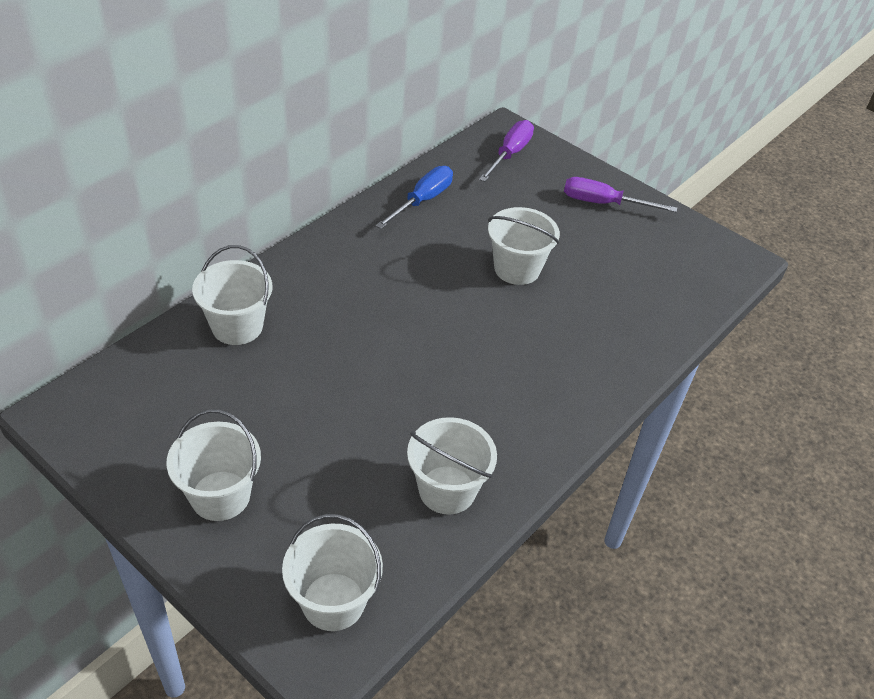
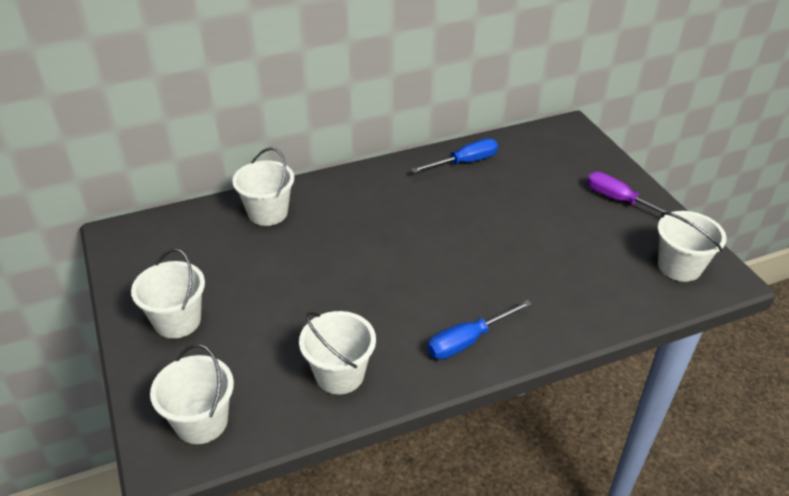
camera: 30 degrees right, 5 degrees down
(509, 154) = (561, 145): purple screwdriver -> none
(517, 269) = (509, 230): white bucket -> white bucket (679, 266)
(552, 405) = (468, 341): none -> blue screwdriver

